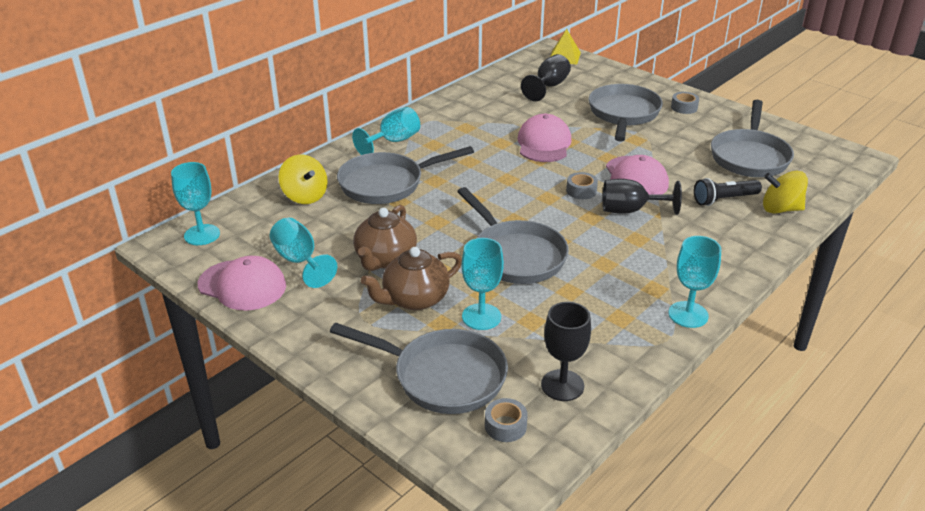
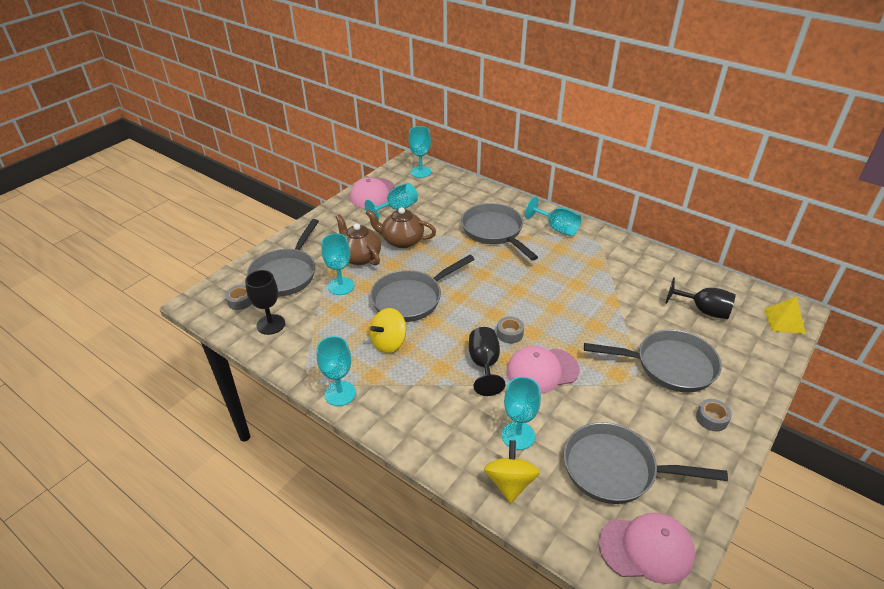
camera: 85 degrees right, 5 degrees up
(305, 196) = (470, 200): yellow spinning top -> yellow spinning top (389, 342)
(544, 143) = (584, 309): pink cap -> pink cap (646, 548)
(724, 199) = (518, 435): black flashlight -> turquoise goblet

